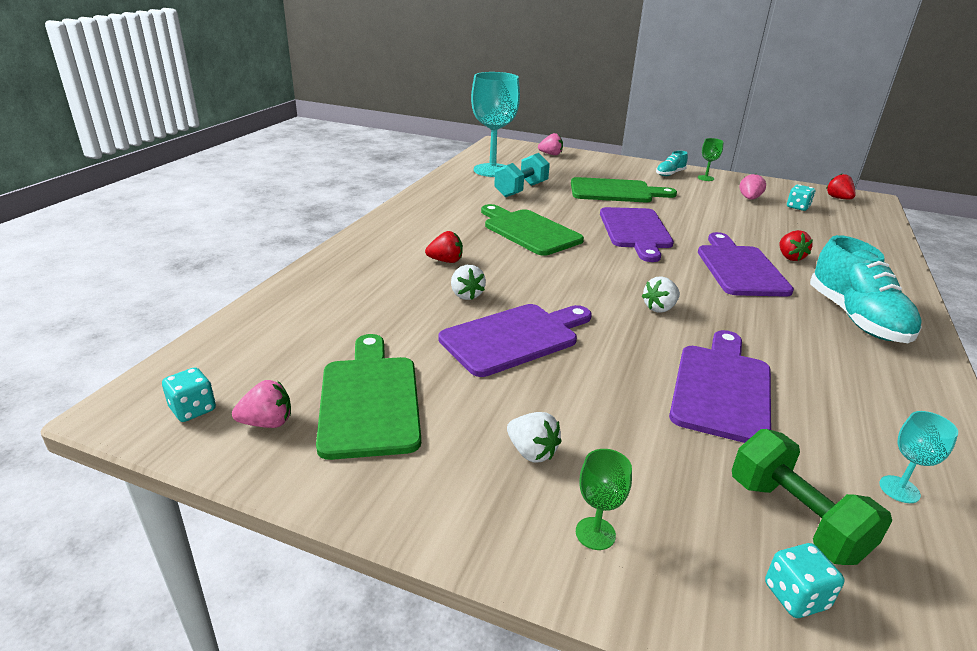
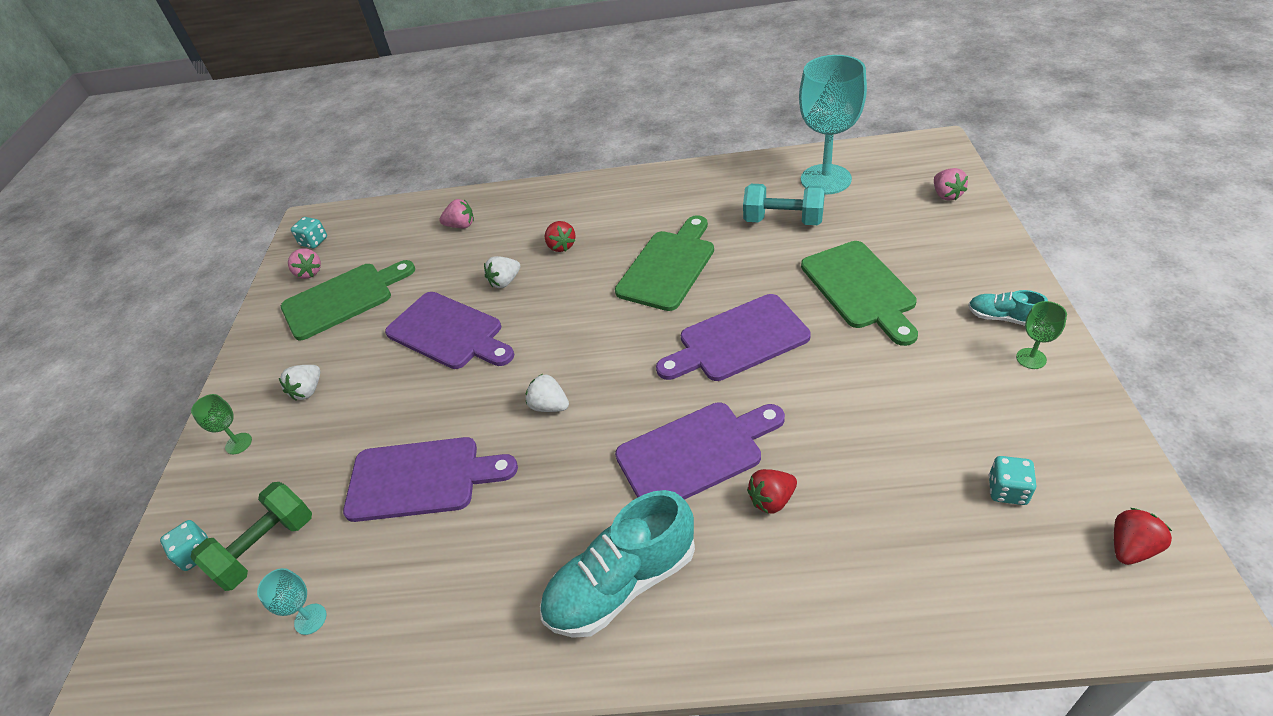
camera: 75 degrees right, 15 degrees up
(749, 198) = (984, 425): pink strawberry -> pink strawberry (461, 225)

